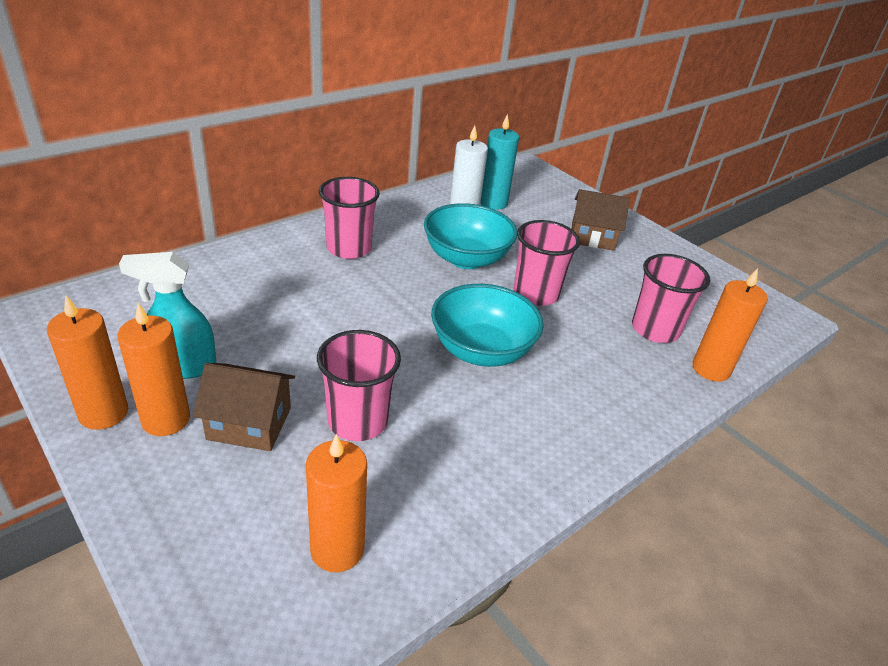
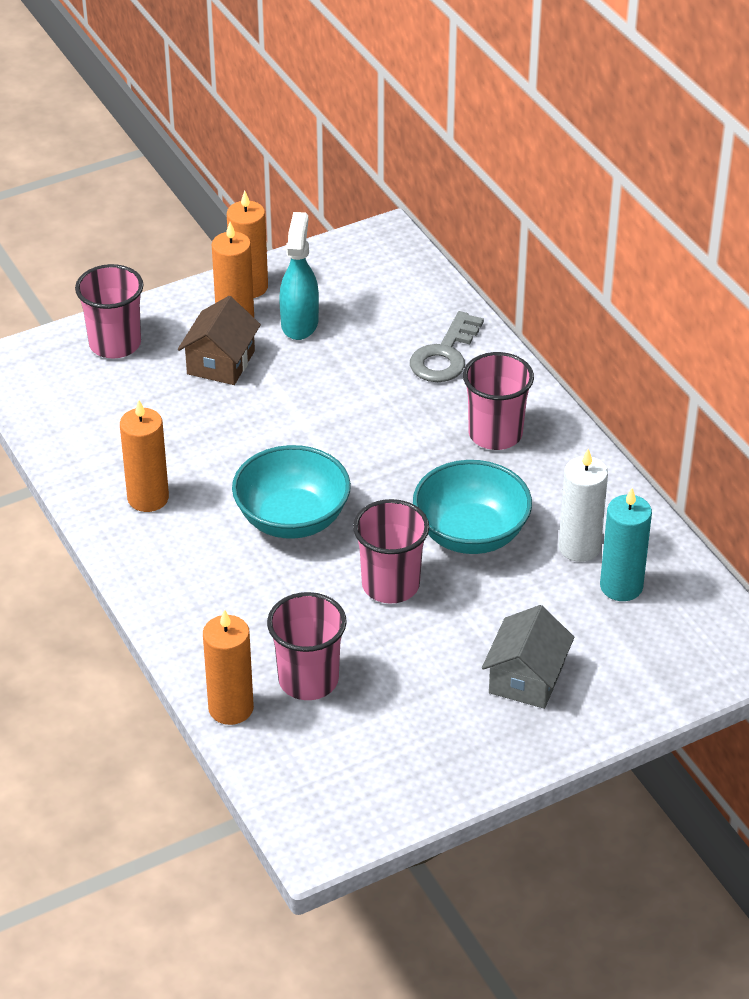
camera: 105 degrees right, 5 degrees up
(244, 273) = (445, 355): none -> grey key
(337, 549) = (84, 406): orange candle -> orange candle (148, 498)
(357, 421) = (210, 424): pink cup -> pink cup (115, 344)
(592, 237) = (526, 678): brown house -> grey house

